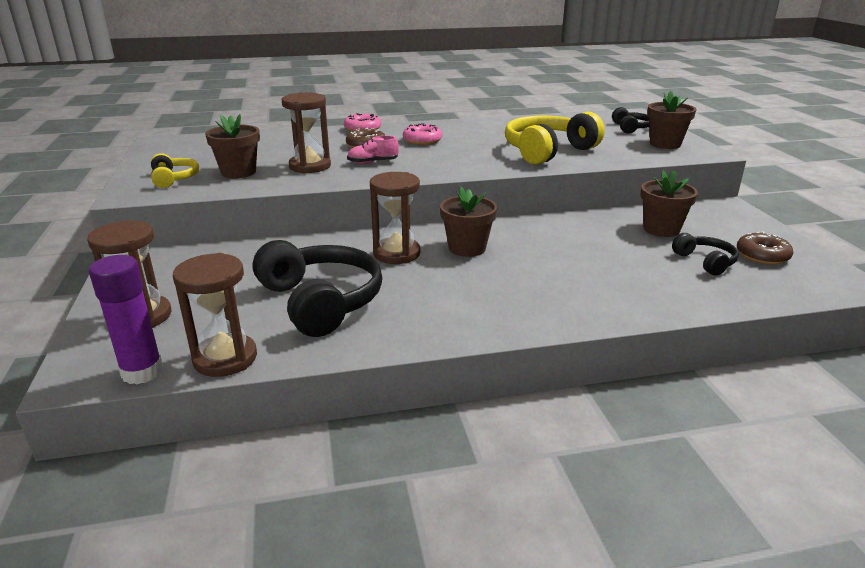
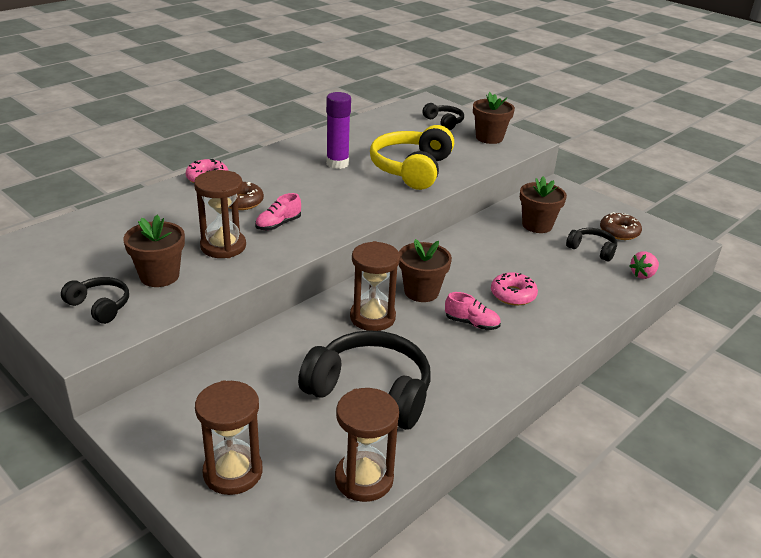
camera: 35 degrees left, 5 degrees up
(142, 372) = (312, 523): purple glue stick -> purple glue stick (337, 163)
(174, 179) = (100, 306): yellow headphones -> black headphones
(422, 140) = (287, 181): pink donut -> pink donut (513, 295)
(484, 282) = (471, 323): none -> pink shoe
(747, 297) = (643, 275): none -> pink strawberry

